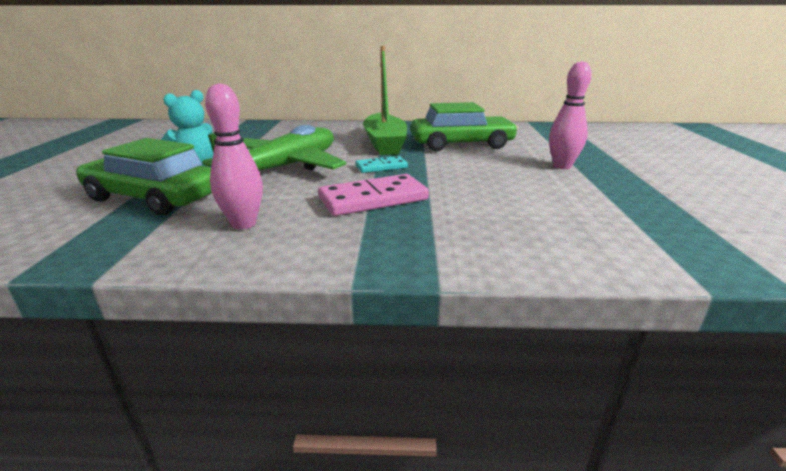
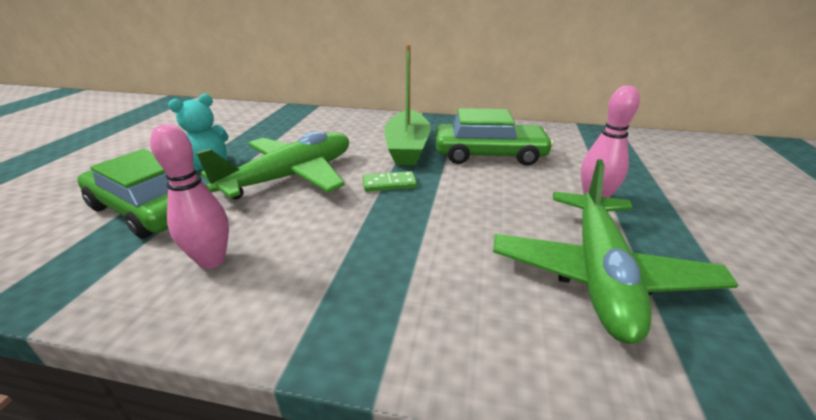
camera: 10 degrees right, 5 degrees up
(373, 199) = (360, 235): pink domino -> none
(381, 167) = (389, 184): turquoise domino -> green domino
(582, 206) = (599, 274): none -> green plane

